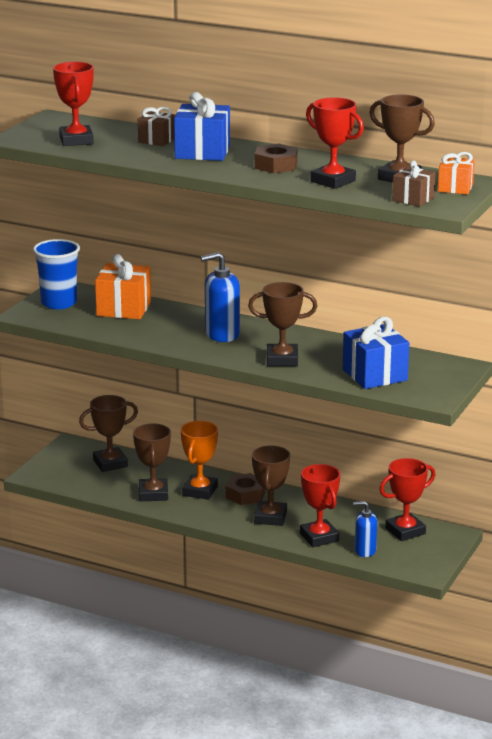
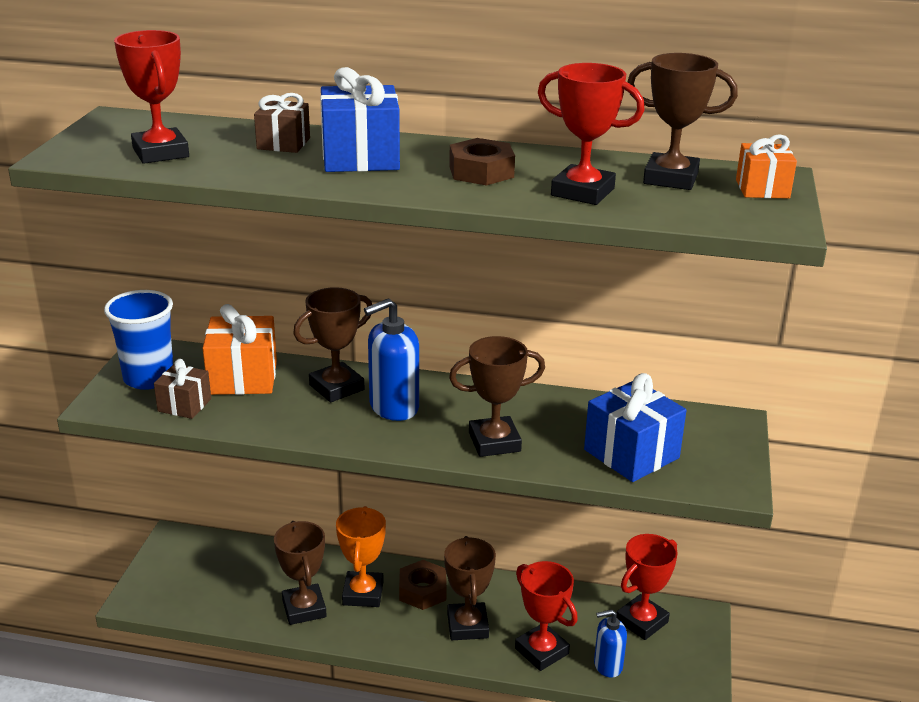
camera: 15 degrees left, 5 degrees up
(110, 463) = (234, 563): brown trophy -> brown trophy (336, 387)
(413, 199) = (722, 214): brown gift -> brown gift (184, 405)

